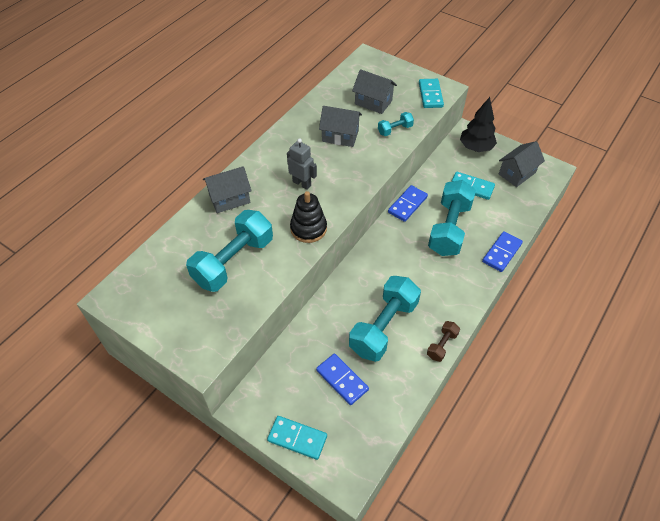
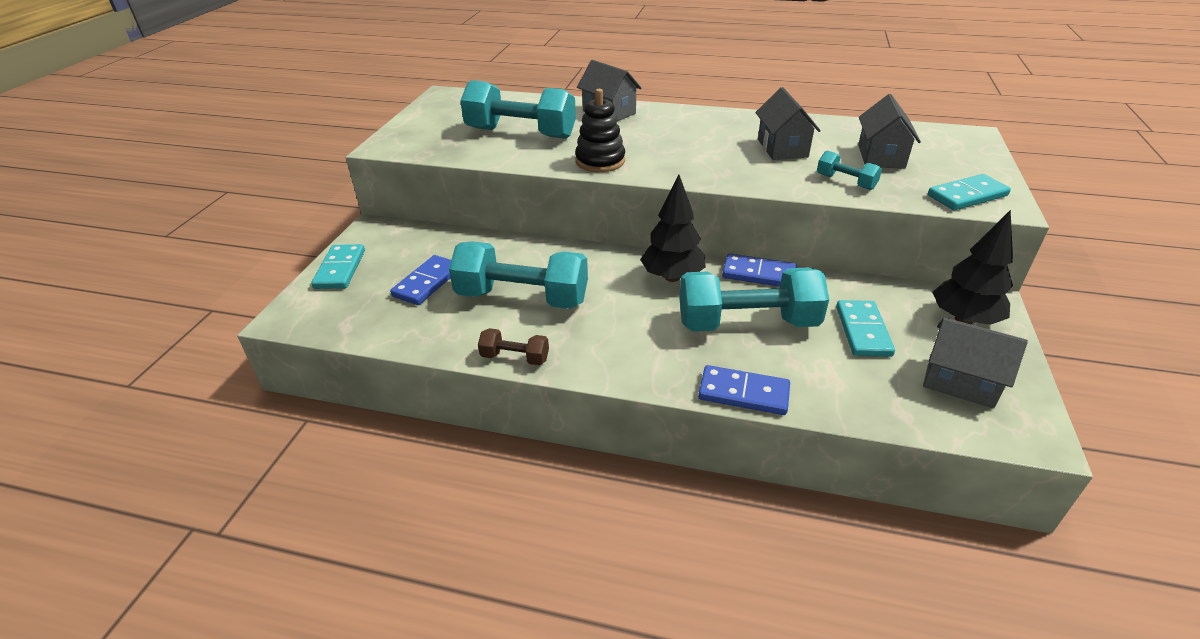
camera: 70 degrees right, 15 degrees down
(302, 183) = (670, 143): grey robot -> none
(393, 244) = (672, 277): none -> black tree

